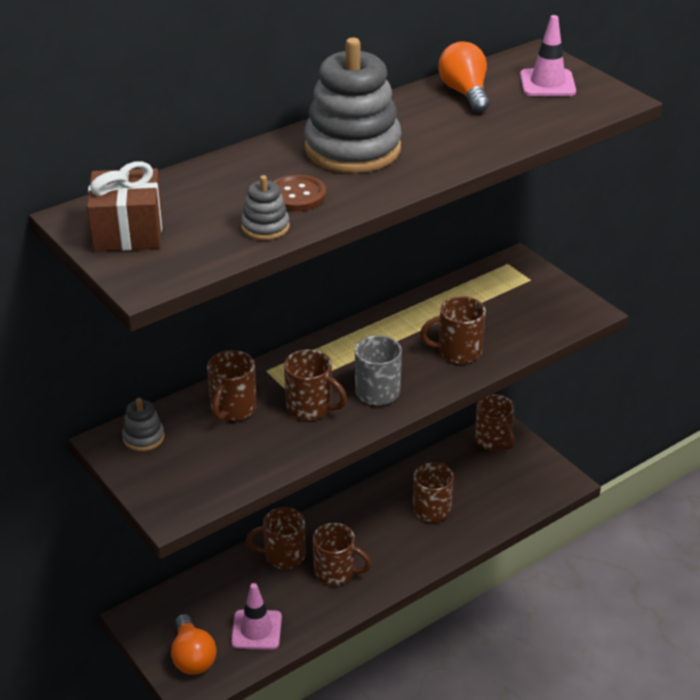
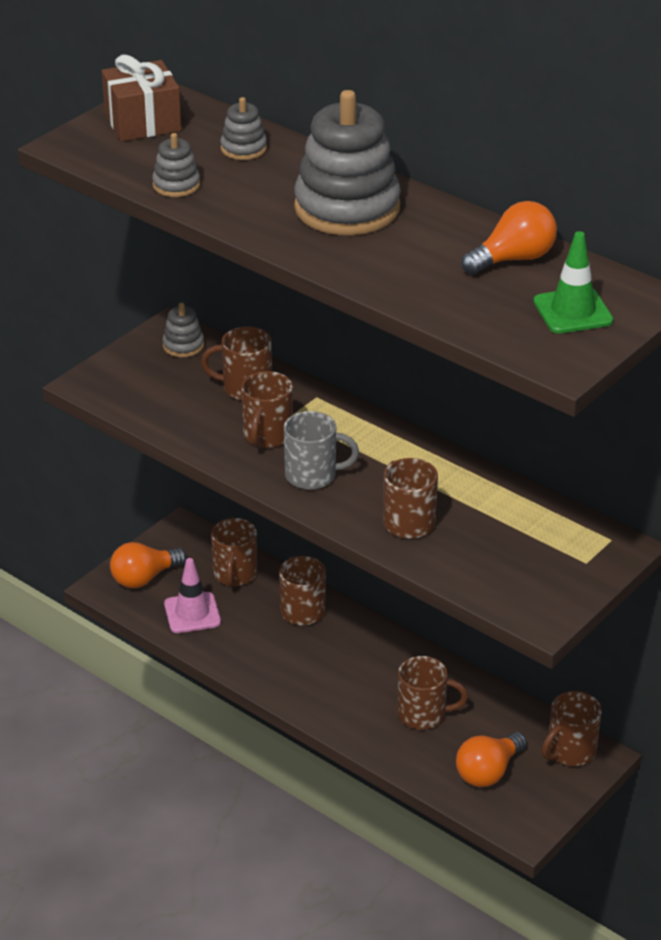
camera: 75 degrees right, 0 degrees up
(217, 184) = (243, 148): none -> grey stacking toy
(297, 195) = (241, 192): brown button -> none
(336, 572) = (292, 655): brown mug -> brown mug (235, 575)
(503, 487) = (488, 772): none -> orange light bulb
(547, 83) = (573, 311): pink traffic cone -> green traffic cone

